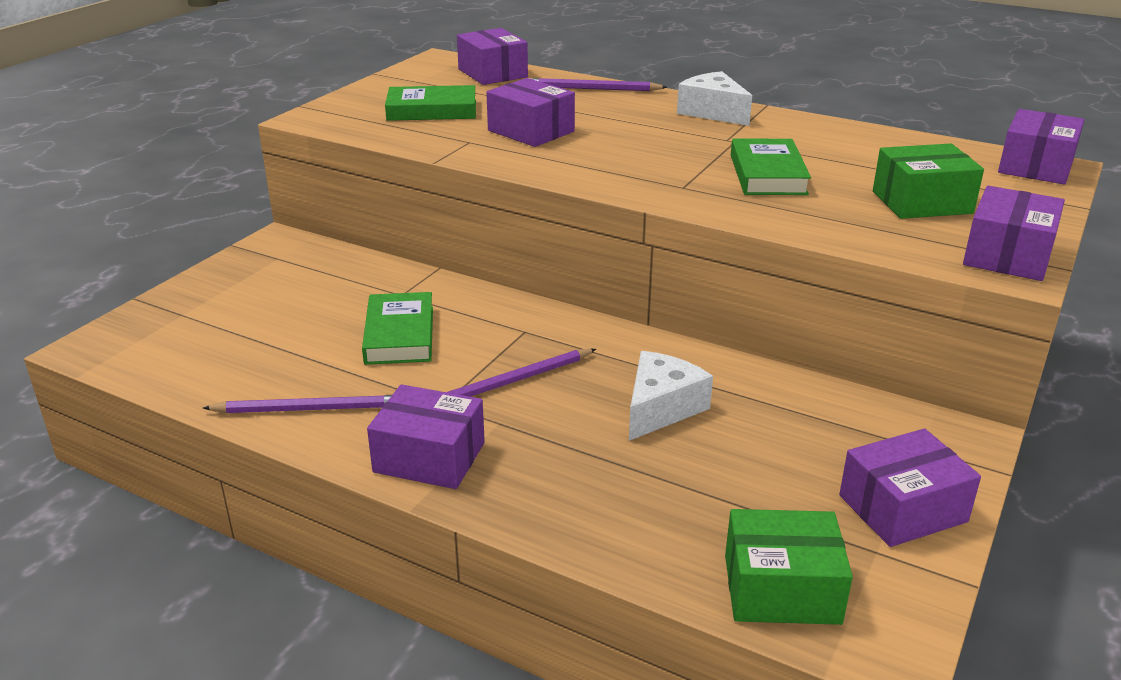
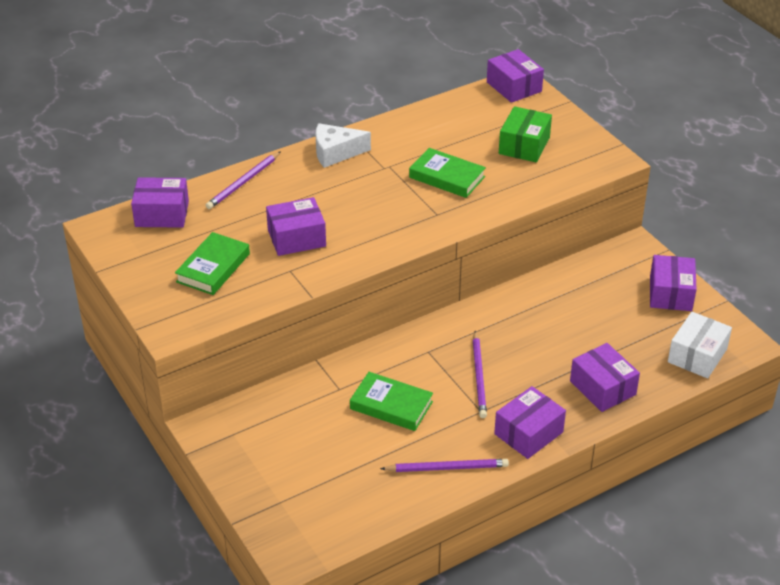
camera: 60 degrees left, 10 degrees up
(309, 409) = (447, 468): purple pencil -> purple pencil turned 60 degrees clockwise
(661, 408) = (544, 332): white cheese -> none
(781, 589) = (697, 355): green box -> white box
(1007, 255) = (598, 153): purple box -> purple box (602, 388)

